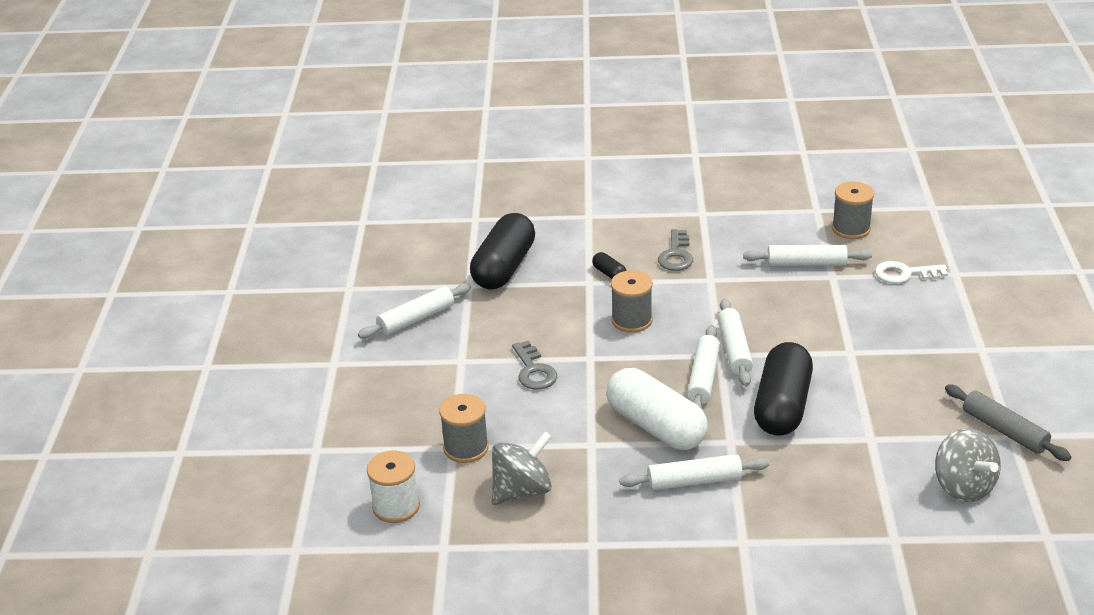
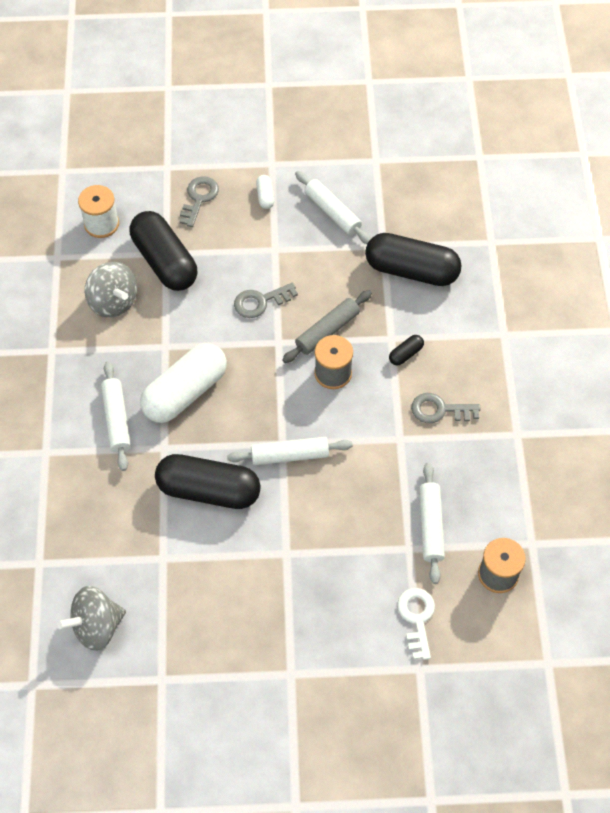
camera: 85 degrees right, 25 degrees up
(373, 421) = (199, 198): none -> grey key
(382, 368) = (265, 196): none -> white capsule
(466, 448) = (164, 261): grey spool -> black capsule
(703, 377) = (249, 429): white rolling pin -> none
(1004, 430) = (169, 674): grey rolling pin -> grey rolling pin (327, 331)

